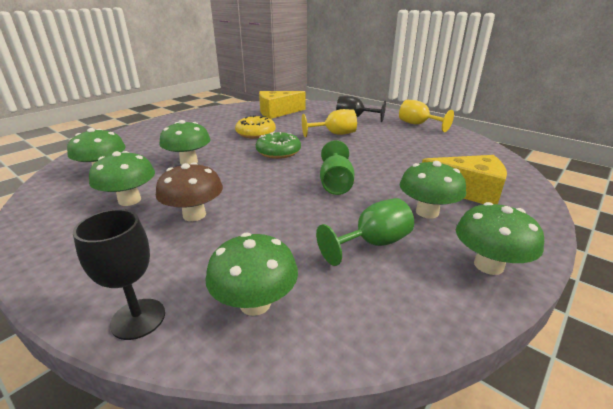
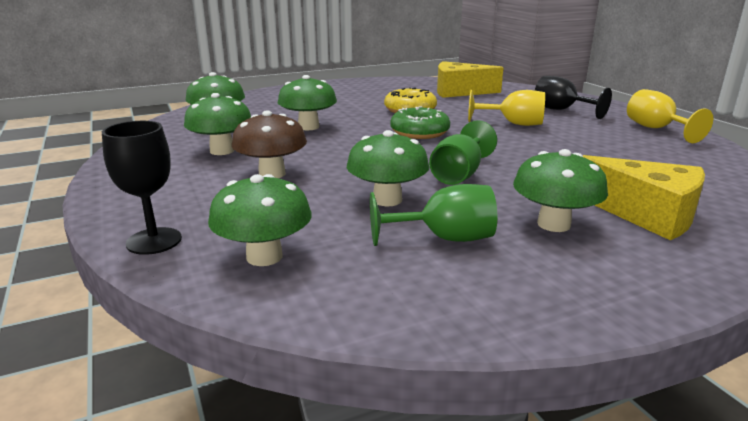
camera: 25 degrees right, 5 degrees down
(488, 265) = (579, 293): green mushroom -> green mushroom (387, 200)

